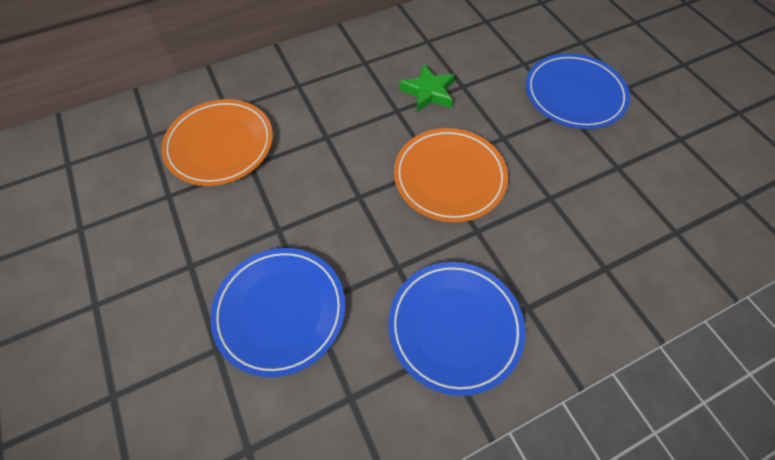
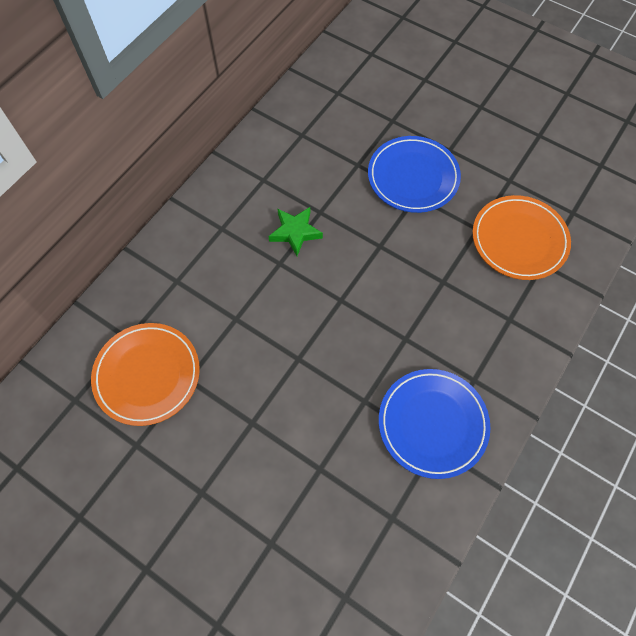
camera: 30 degrees left, 5 degrees up
(280, 311) = (299, 486): blue plate -> none
(449, 177) = (358, 303): orange plate -> orange plate (519, 240)

